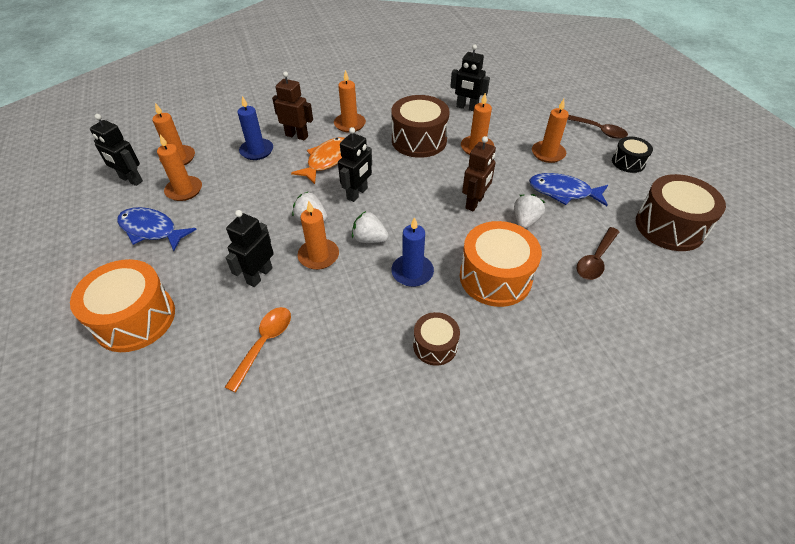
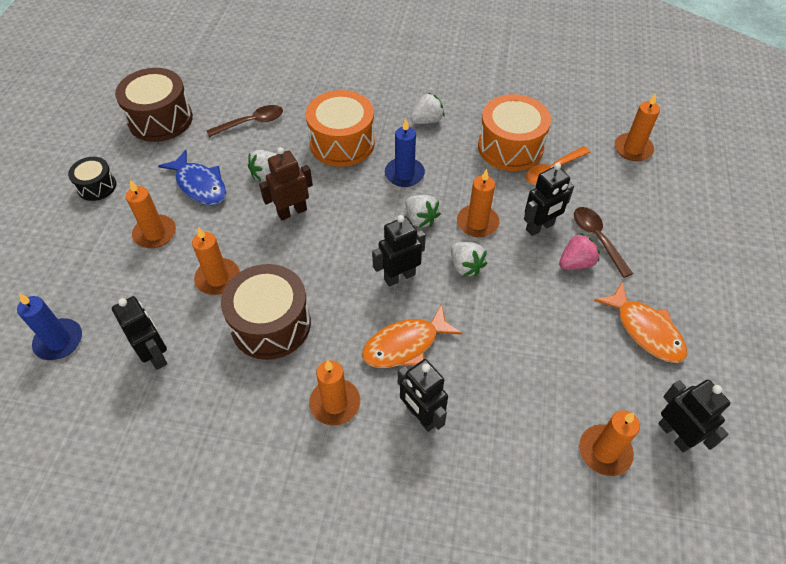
camera: 150 degrees left, 5 degrees up
(135, 318) = (660, 233): orange drum -> orange drum (510, 147)
(151, 230) = (645, 330): blue fish -> orange fish
(184, 190) = (602, 378): orange candle -> orange candle (633, 149)
(218, 257) = (576, 263): none -> pink strawberry
(257, 151) = (489, 410): blue candle -> blue candle (59, 341)
(297, 136) = (421, 416): brown robot -> black robot
(435, 345) = (427, 120): brown drum -> white strawberry
(597, 130) = (62, 238): brown spoon -> brown spoon (597, 239)

